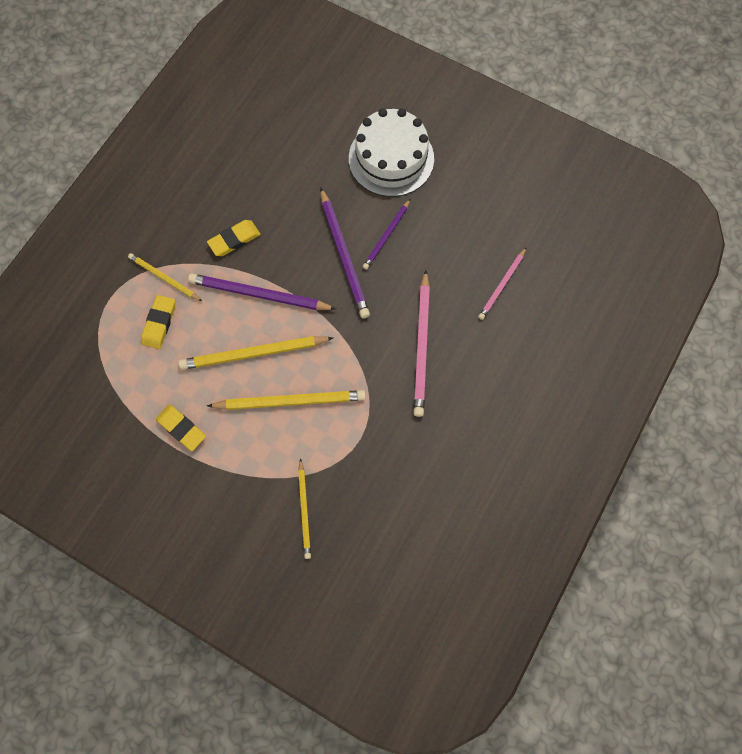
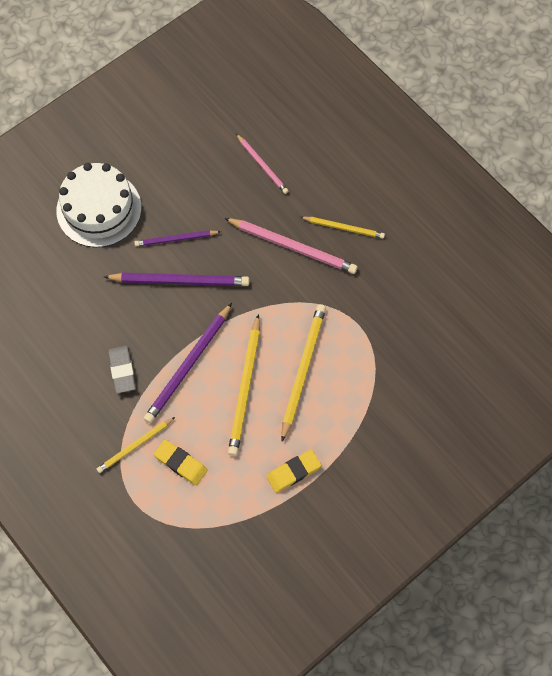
camera: 70 degrees left, 5 degrees down
(234, 240) = (122, 370): yellow eraser -> grey eraser
(304, 510) = (406, 389): yellow pencil -> yellow pencil (344, 228)
(386, 236) = (176, 239): purple pencil -> purple pencil turned 120 degrees clockwise

